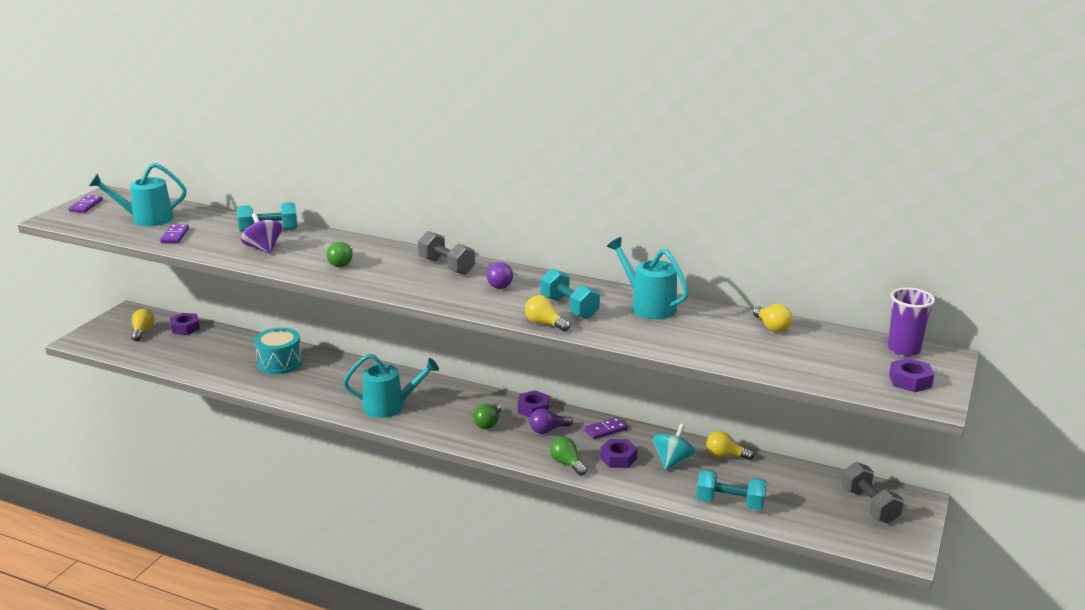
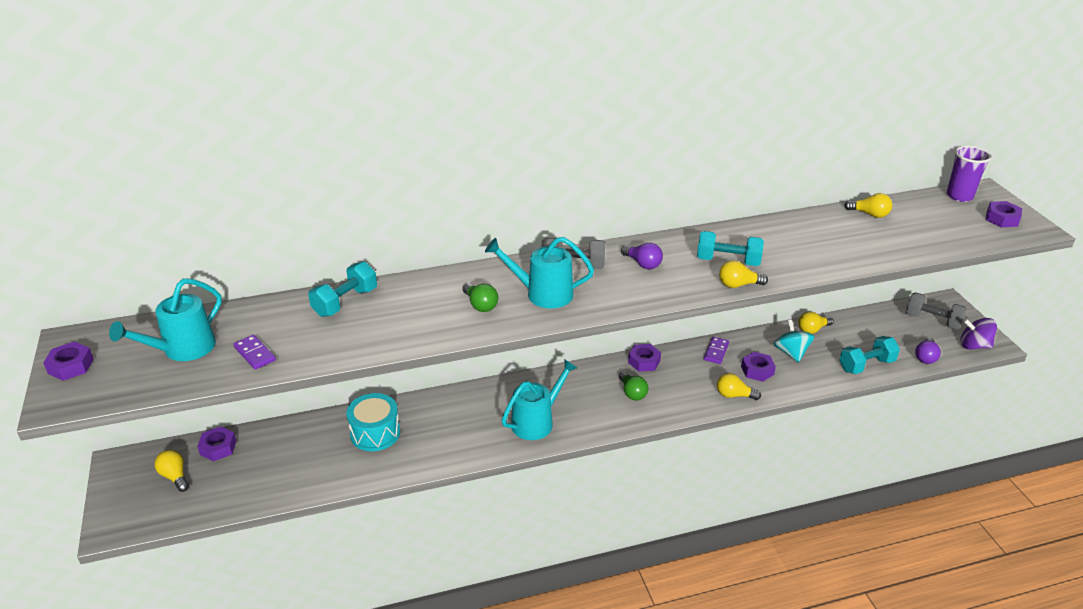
camera: 40 degrees left, 10 degrees up
(86, 206) = (71, 366): purple domino -> purple nut
(263, 249) = (378, 325): purple spinning top -> purple spinning top (974, 345)
(548, 430) = (680, 374): purple light bulb -> purple light bulb (925, 357)
(567, 464) = (734, 395): green light bulb -> yellow light bulb
(648, 306) = (772, 233): turquoise watering can -> turquoise watering can (542, 294)

